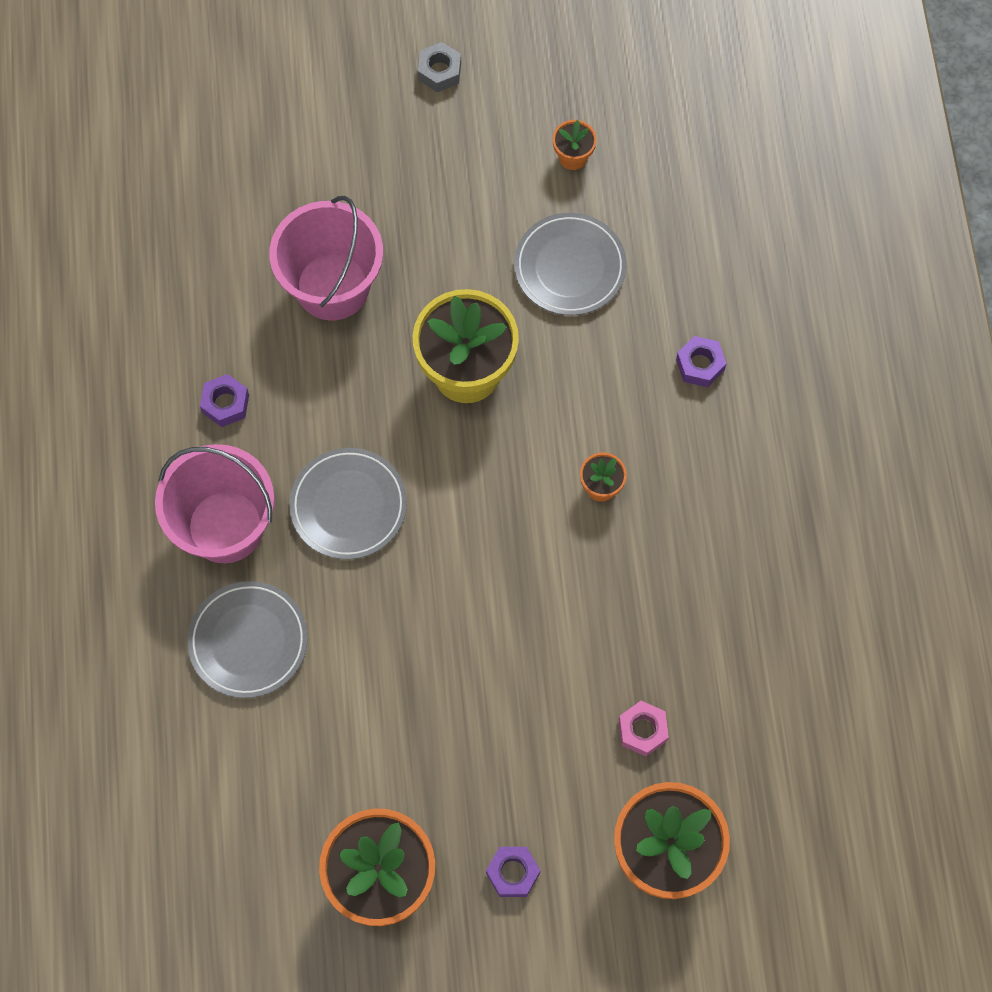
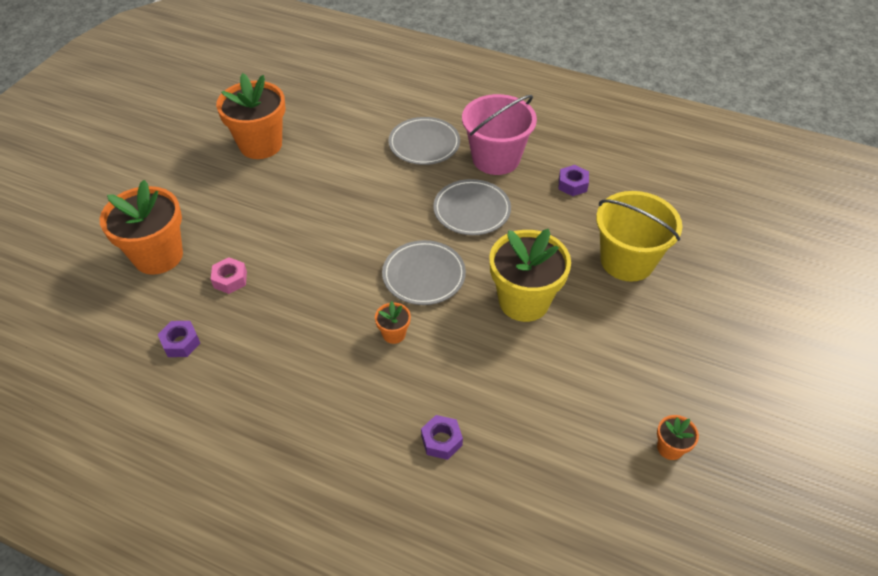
camera: 120 degrees right, 20 degrees down
(332, 287) = (627, 260): pink bucket -> yellow bucket
(439, 71) = (788, 395): grey nut -> none
(512, 873) = (214, 191): purple nut -> purple nut (181, 343)
(570, 267) = (571, 397): grey plate -> grey plate (424, 275)

